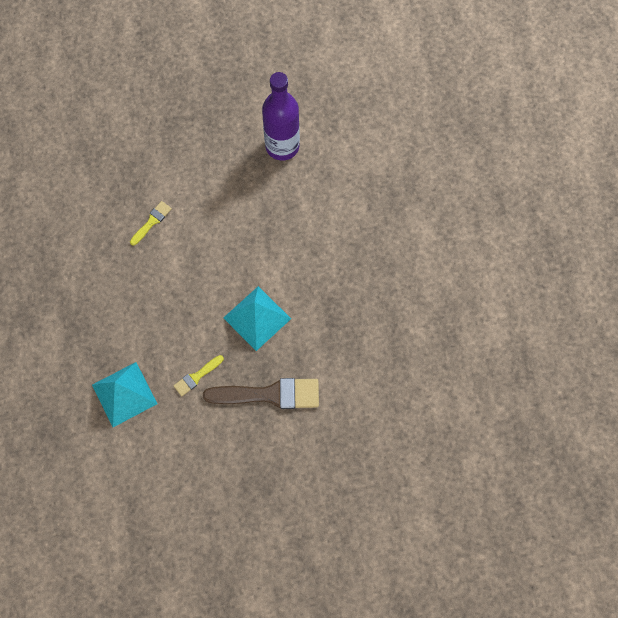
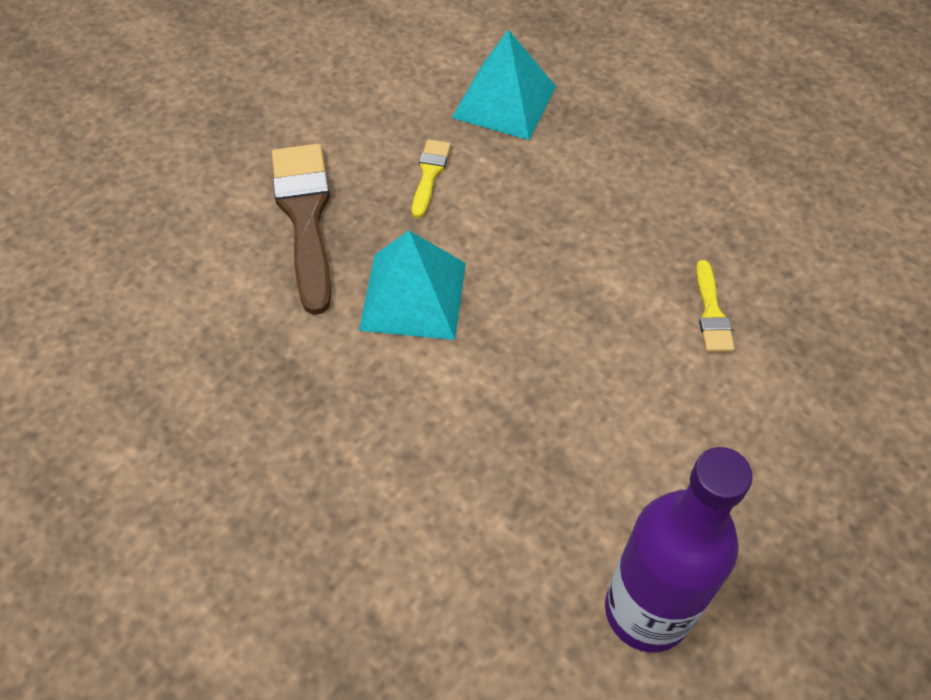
camera: 140 degrees right, 15 degrees down
(269, 394) = (305, 217): brown brush -> brown brush turned 120 degrees clockwise

